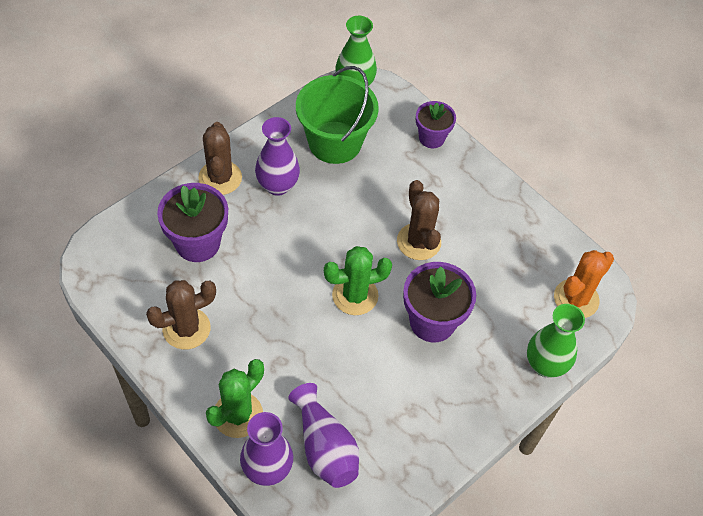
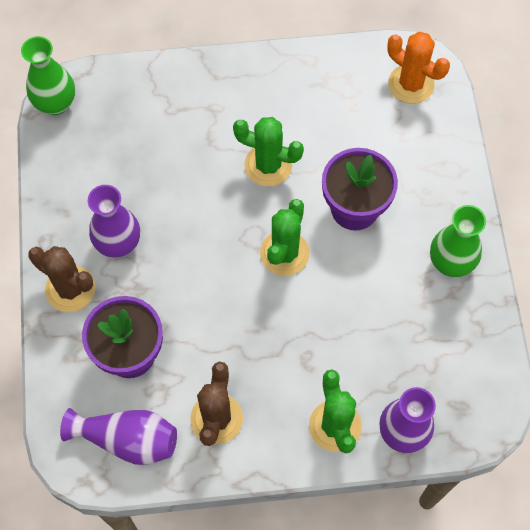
camera: 50 degrees left, 10 degrees up
(325, 447) = (413, 373): purple vase -> purple vase (127, 440)
(334, 142) = (108, 163): green bucket -> none
(418, 242) = (268, 165): brown cactus -> green cactus
(431, 138) = (167, 80): purple flower pot -> none
(545, 365) = (454, 150): green vase -> green vase (450, 262)
(576, 299) = (411, 84): orange cactus -> orange cactus turned 45 degrees counterclockwise

